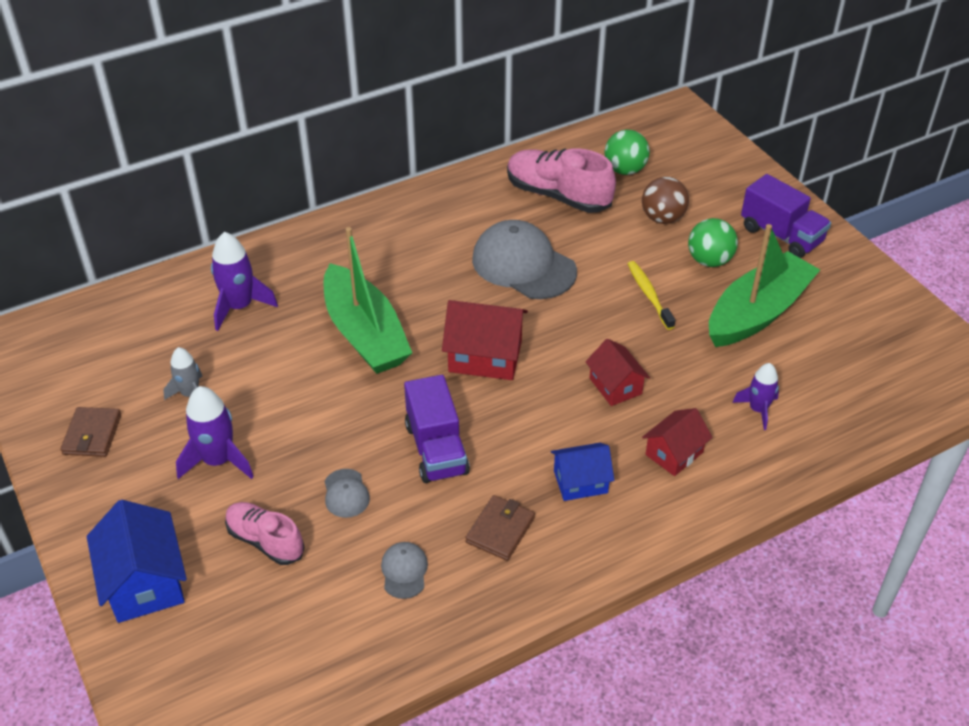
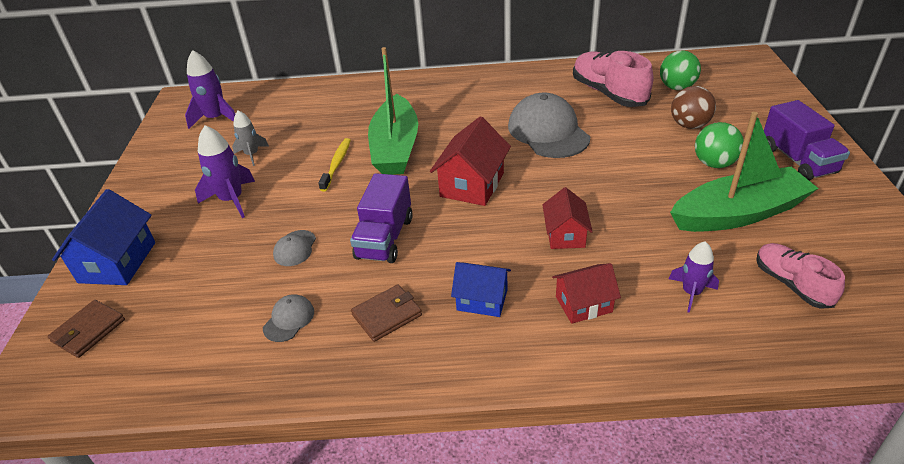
camera: 30 degrees right, 5 degrees down
(92, 434) = (174, 162): brown wallet -> brown wallet (88, 331)
(239, 307) = (327, 112): purple rocket -> purple rocket (216, 118)
(265, 541) = (214, 262): pink shoe -> pink shoe (791, 284)
(485, 356) = (472, 185): red house -> red house turned 75 degrees clockwise
(649, 295) = (641, 175): yellow toothbrush -> yellow toothbrush (336, 164)

